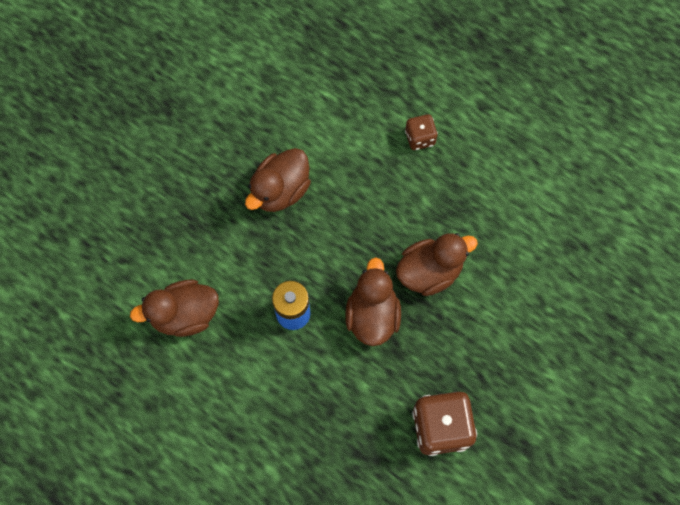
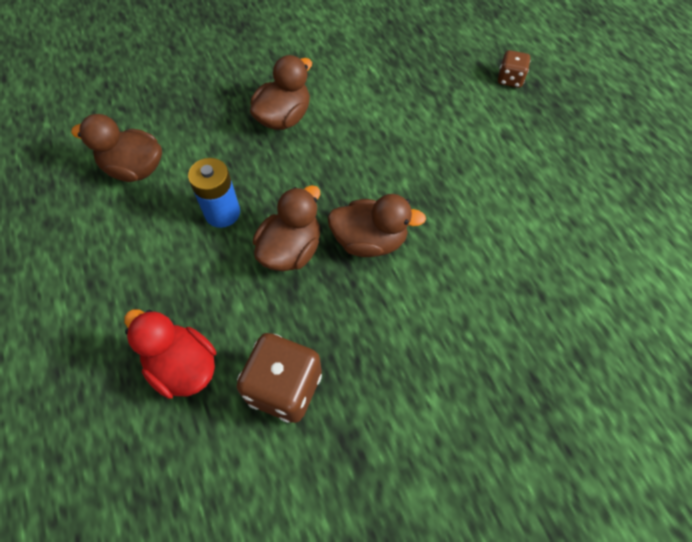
camera: 30 degrees right, 10 degrees down
(280, 190) = (284, 117): brown duck -> brown duck turned 150 degrees clockwise
(355, 456) = (183, 366): none -> red duck
(420, 138) = (432, 133): brown dice -> brown dice (510, 79)

